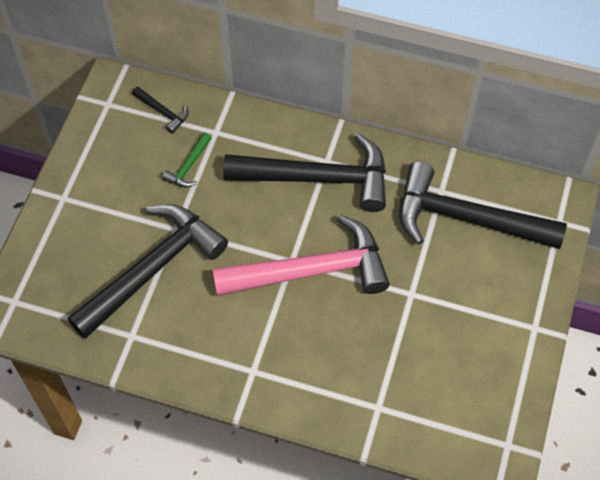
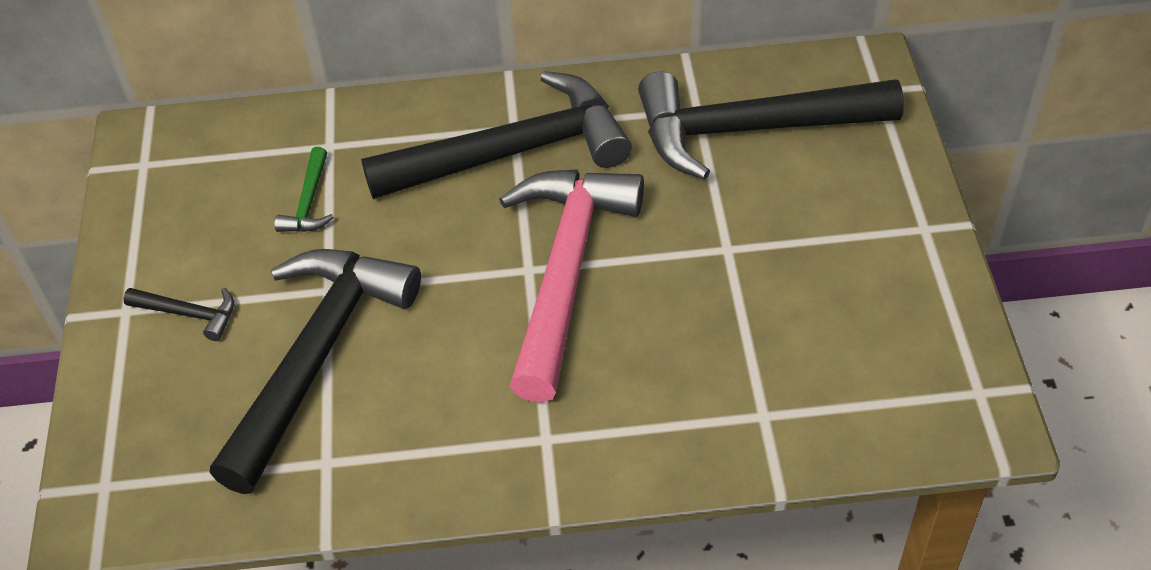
camera: 20 degrees left, 10 degrees down
(163, 112) = (236, 147): black hammer -> black hammer (189, 314)
(312, 270) = (565, 271): pink hammer -> pink hammer turned 45 degrees counterclockwise

